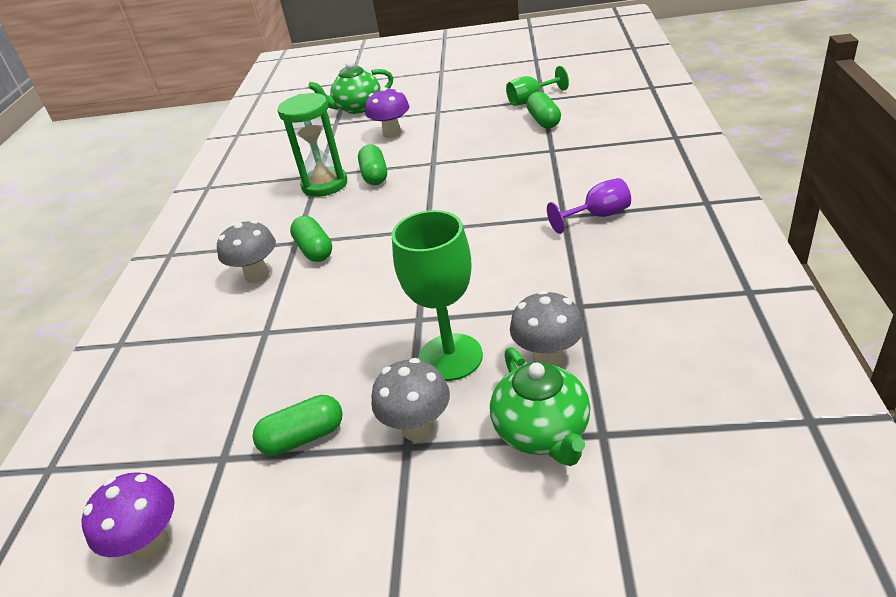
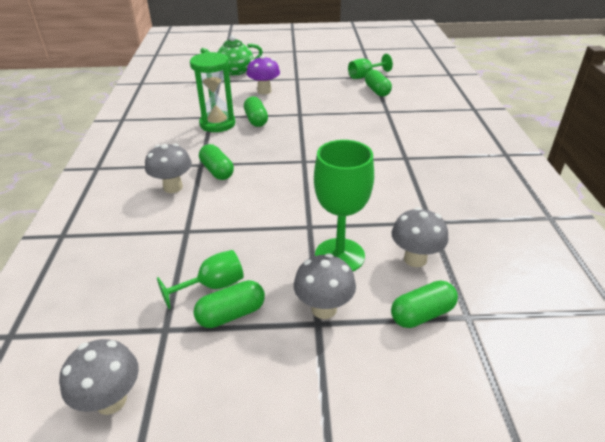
camera: 10 degrees left, 0 degrees up
(150, 544) = (111, 400): purple mushroom -> grey mushroom
(286, 402) = (213, 286): none -> green goblet
(542, 432) = (422, 314): green teapot -> green capsule
(598, 216) = (430, 159): purple goblet -> none

